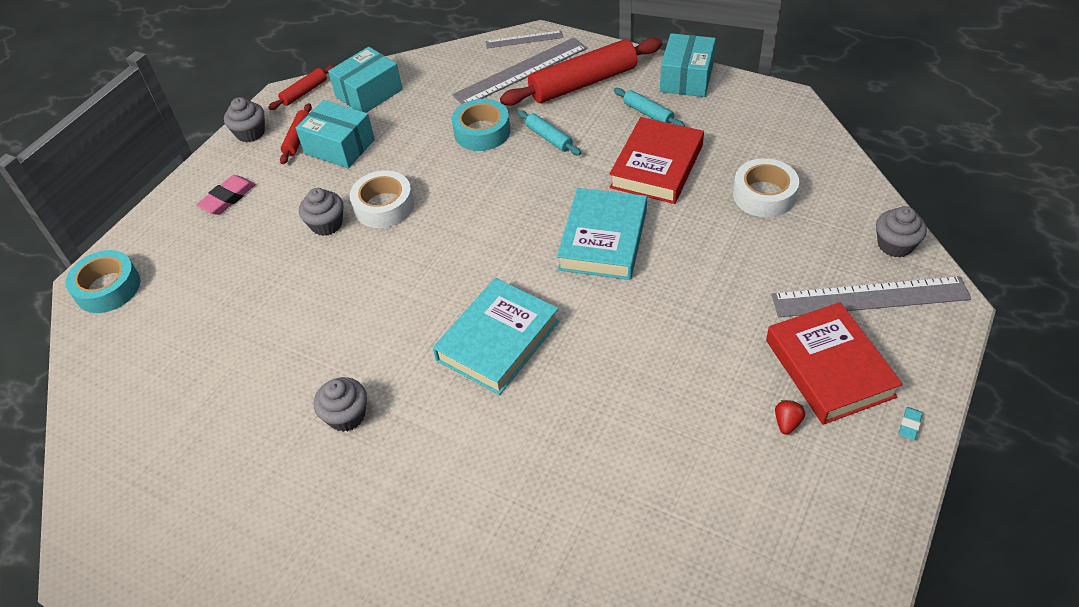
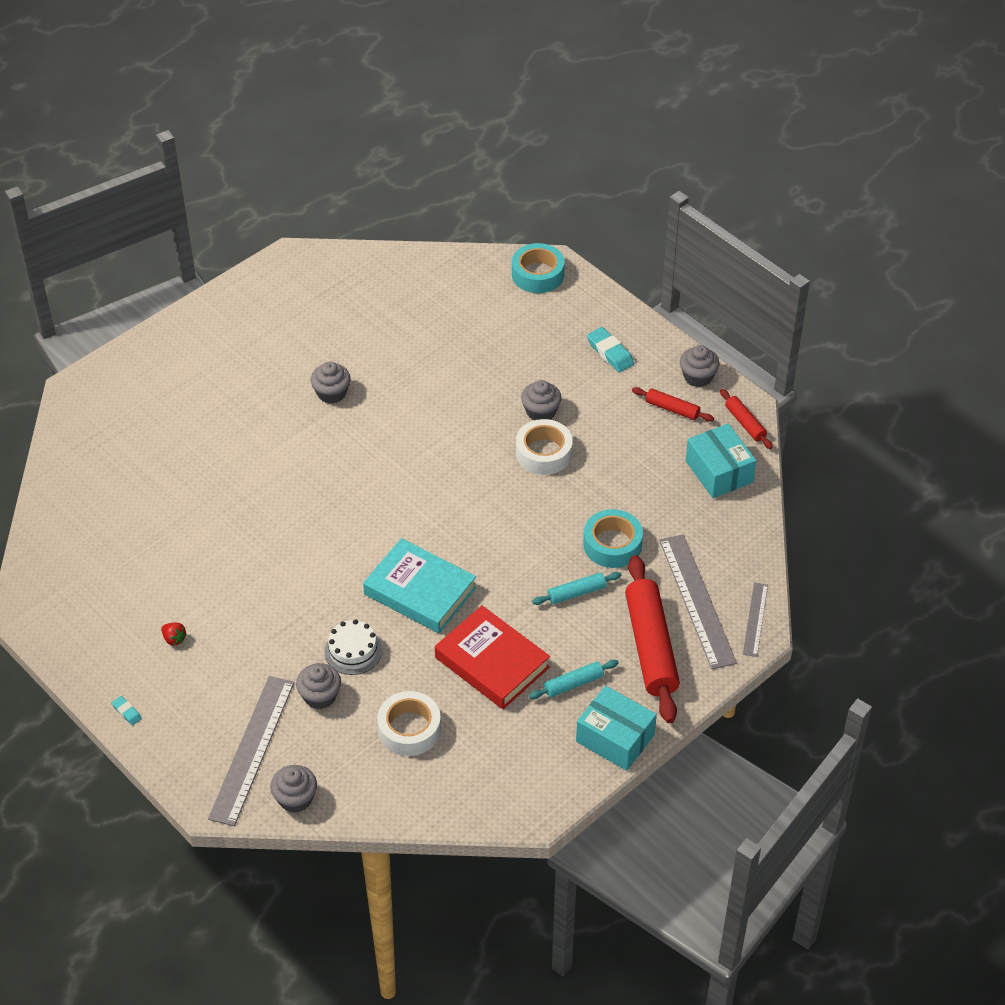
camera: 105 degrees right, 0 degrees up
(228, 198) = (610, 353): pink eraser -> turquoise eraser
(339, 147) = (644, 436): turquoise box -> none
(498, 340) = (350, 492): turquoise book -> none
(704, 263) = (353, 651): none -> white cake
(773, 269) = (320, 696): none -> grey cupcake
(829, 368) = (203, 687): red book -> none

